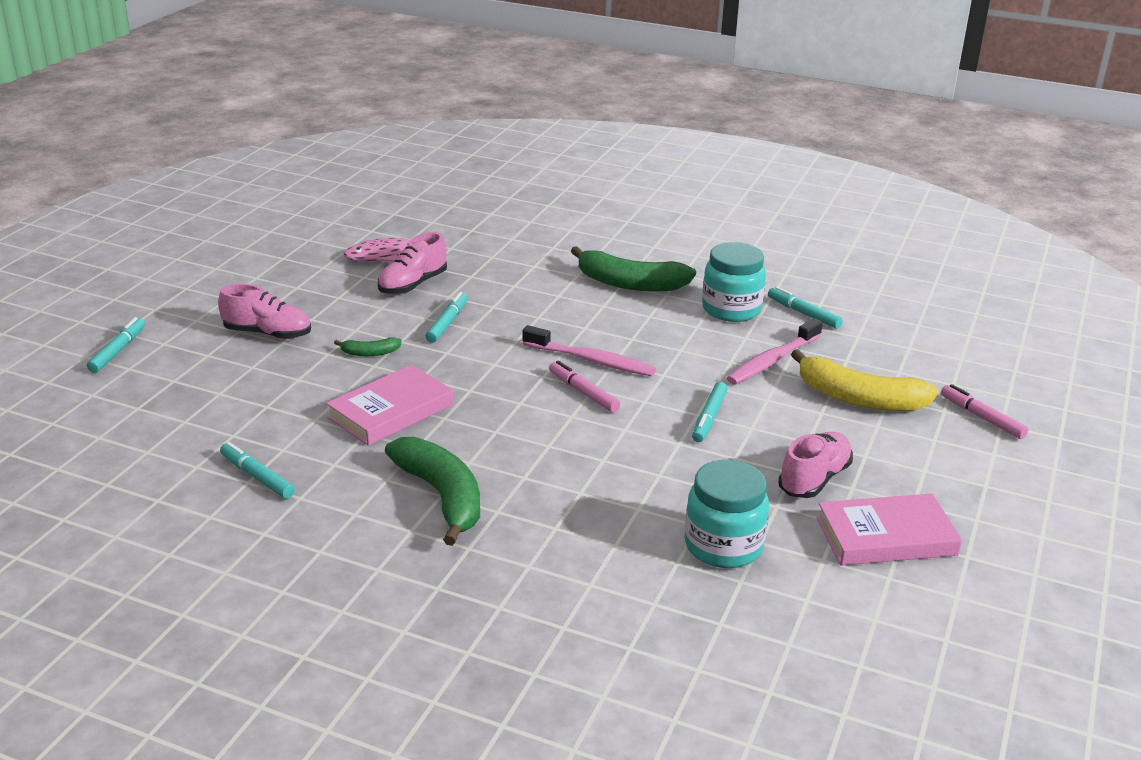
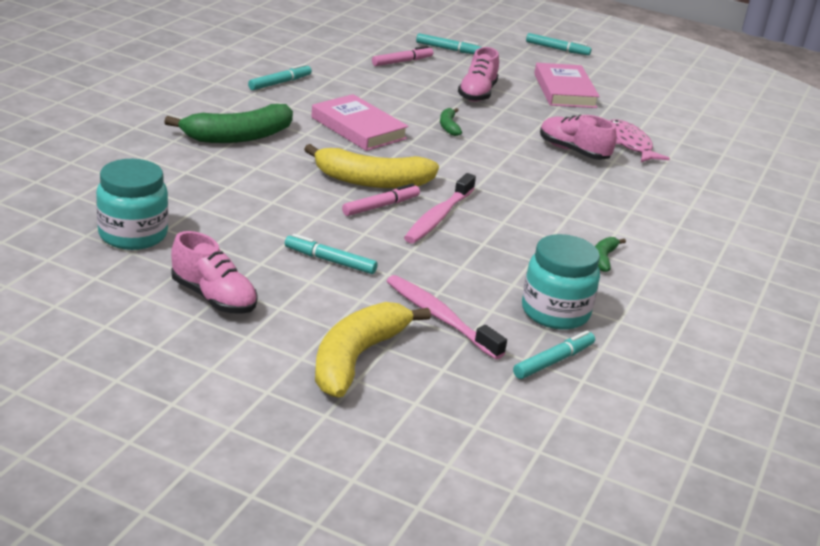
camera: 90 degrees right, 0 degrees up
(447, 323) = (503, 160): turquoise marker -> turquoise marker (557, 49)
(528, 399) = (372, 181): none -> yellow banana
(630, 284) = (603, 258): green banana -> green banana, size x0.46
(886, 536) = (112, 317): pink book -> pink book (564, 90)
(981, 418) = (305, 440): pink marker -> pink marker (402, 61)

